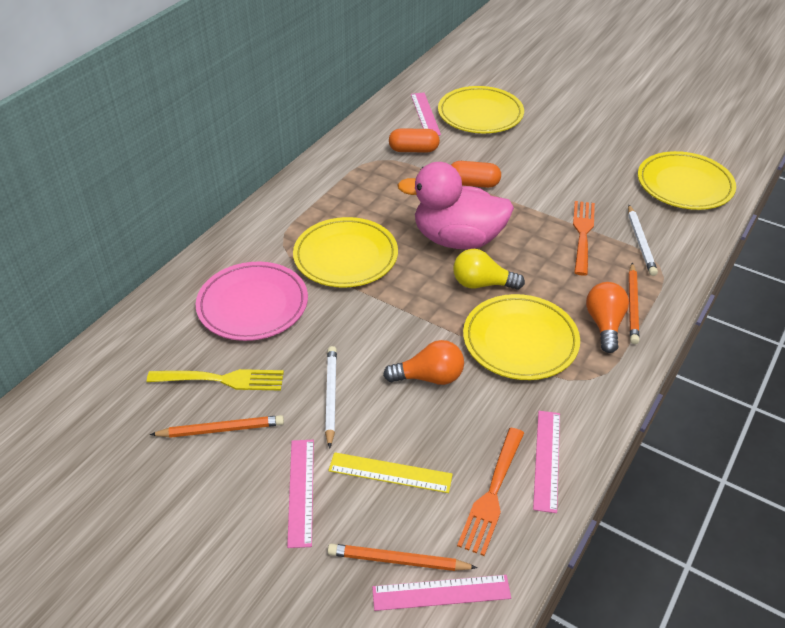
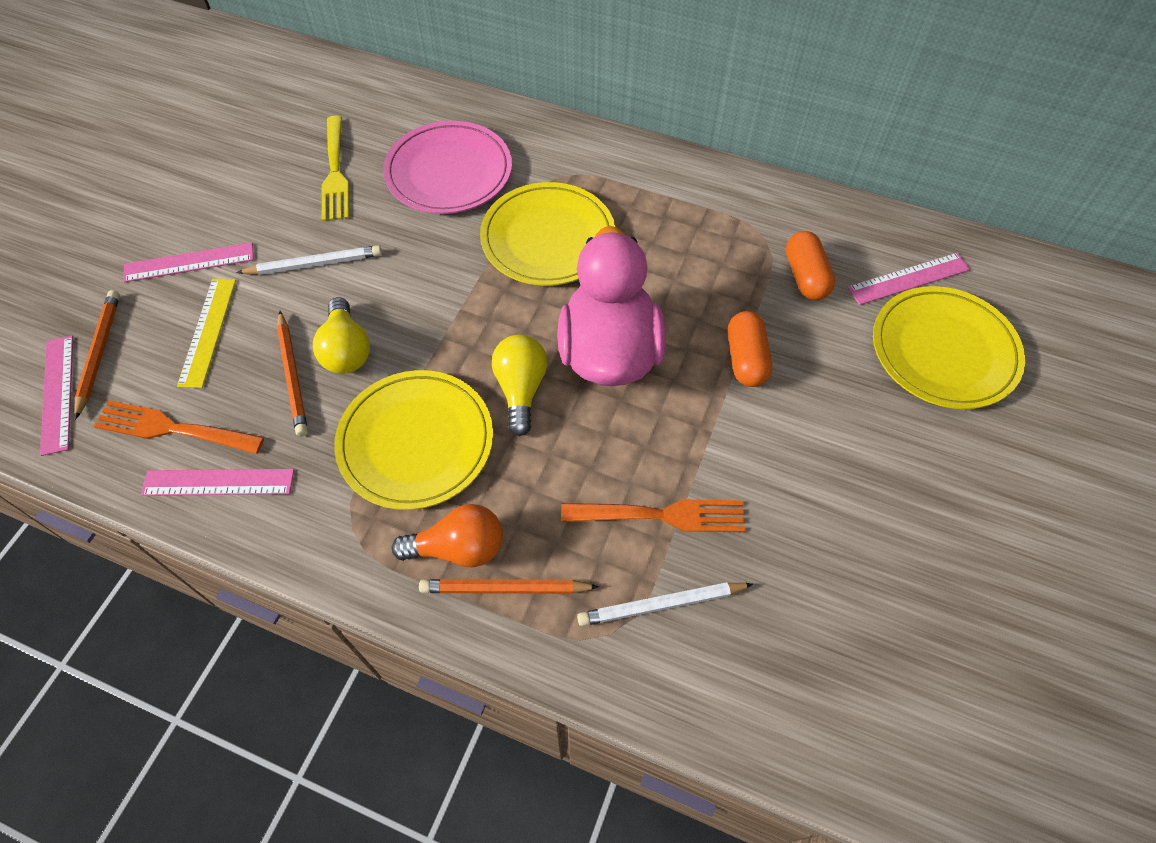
camera: 80 degrees right, 15 degrees up
(221, 429) = (269, 187): orange pencil -> orange pencil (293, 376)
(429, 377) = (346, 350): orange light bulb -> yellow light bulb
(684, 185) = (853, 691): yellow plate -> none

